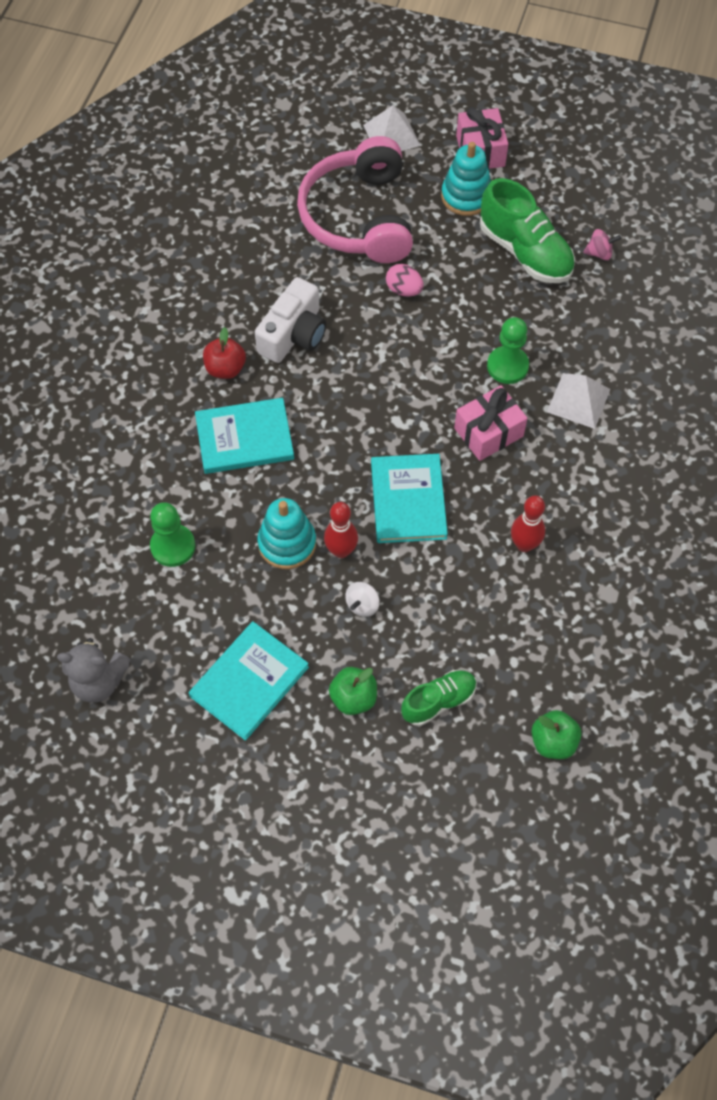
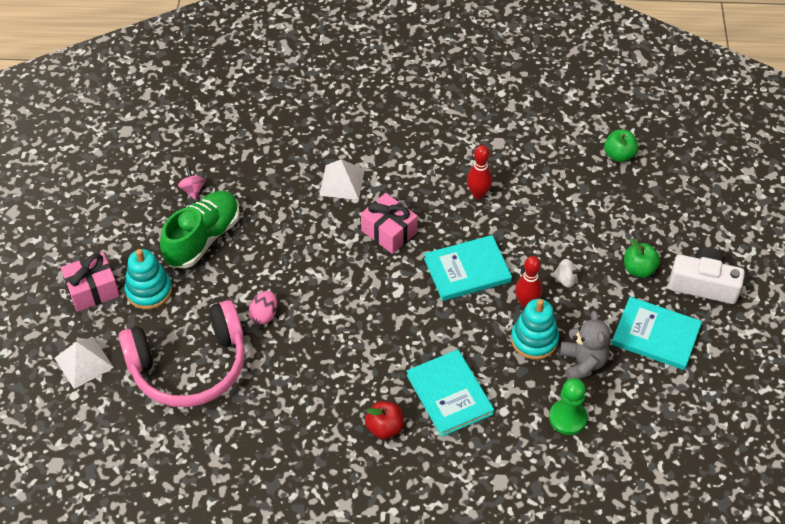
camera: 105 degrees left, 10 degrees down
(99, 681) = (700, 435): grey teddy bear -> grey teddy bear (583, 363)
(293, 334) = (333, 385): white camera -> white camera (703, 285)
(438, 701) = (619, 220): green shoe -> none
(507, 366) = (323, 230): green pawn -> none

